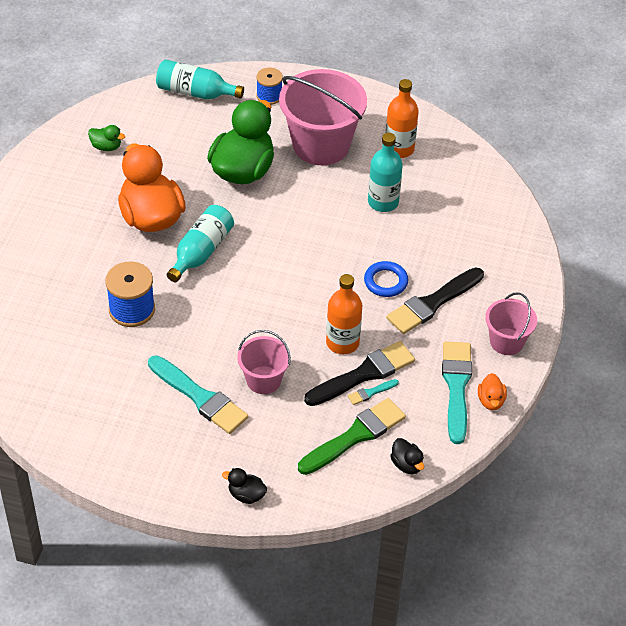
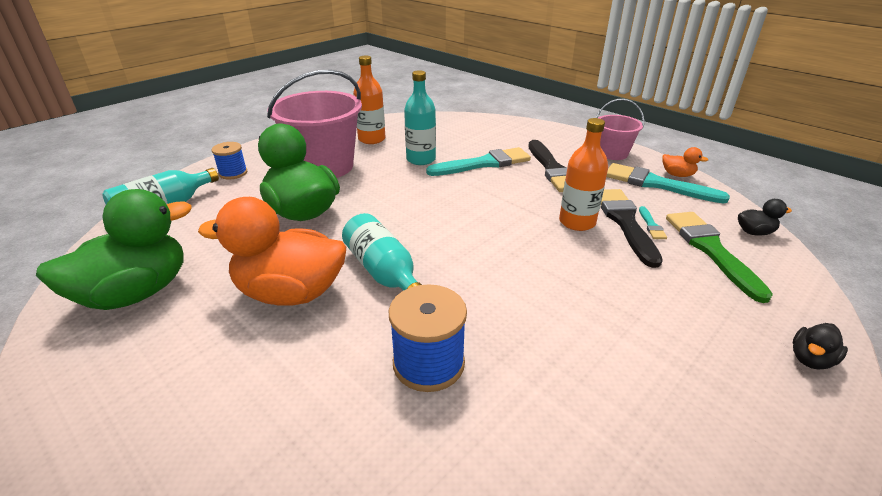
camera: 60 degrees left, 15 degrees down
(106, 147) = (136, 293): green duck -> green duck, size x2.39
(200, 397) = (622, 348): turquoise brush -> turquoise brush (483, 164)
(263, 380) = (610, 286): pink bucket -> none
(385, 282) = (513, 182): blue ring -> none

